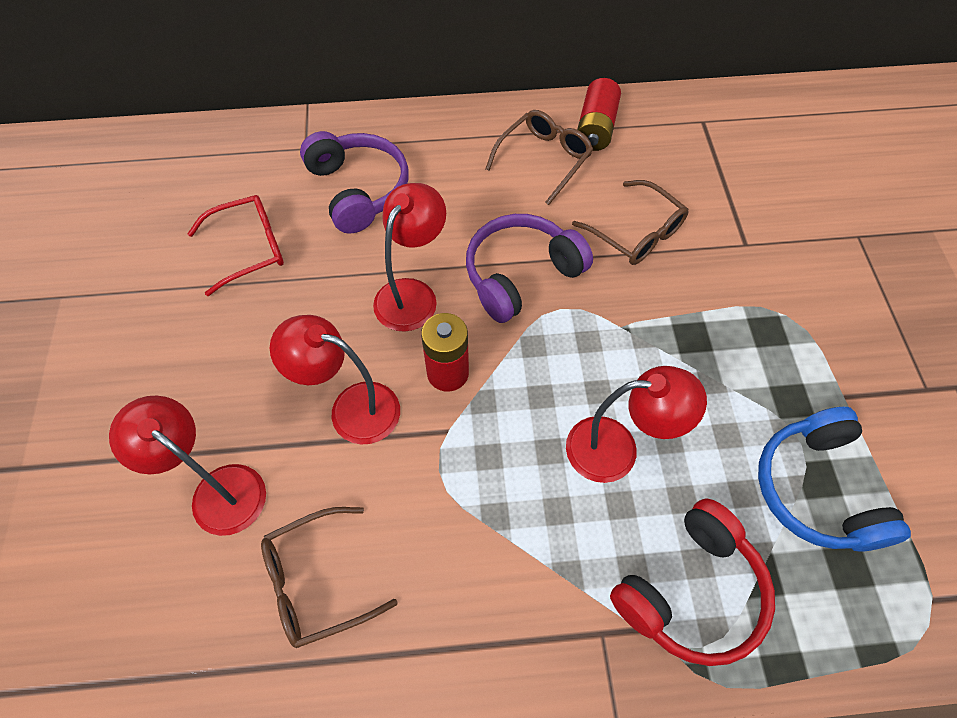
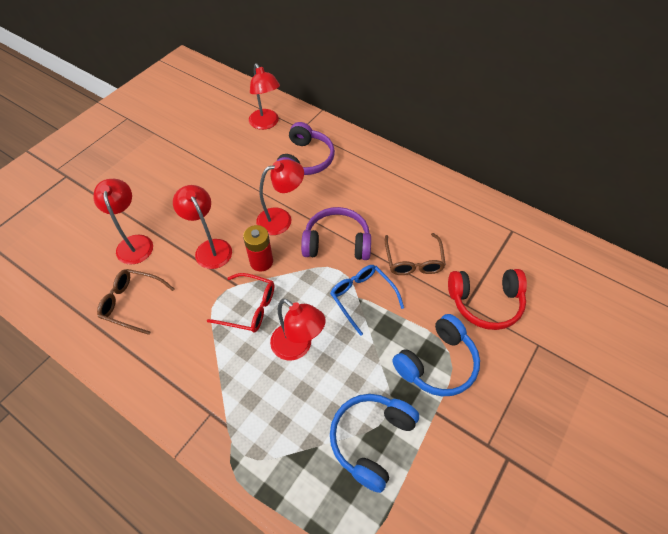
camera: 40 degrees right, 5 degrees down
(242, 172) = (266, 124): none -> red lamp
(249, 248) = (237, 157): red glasses -> red glasses (249, 308)
(544, 159) = (404, 198): brown glasses -> none
(596, 128) = (448, 199): red battery -> none
(626, 323) = (362, 297): none -> blue glasses
(691, 591) = (264, 430): red headphones -> red headphones (485, 302)
(788, 338) = (437, 363): none -> blue headphones

